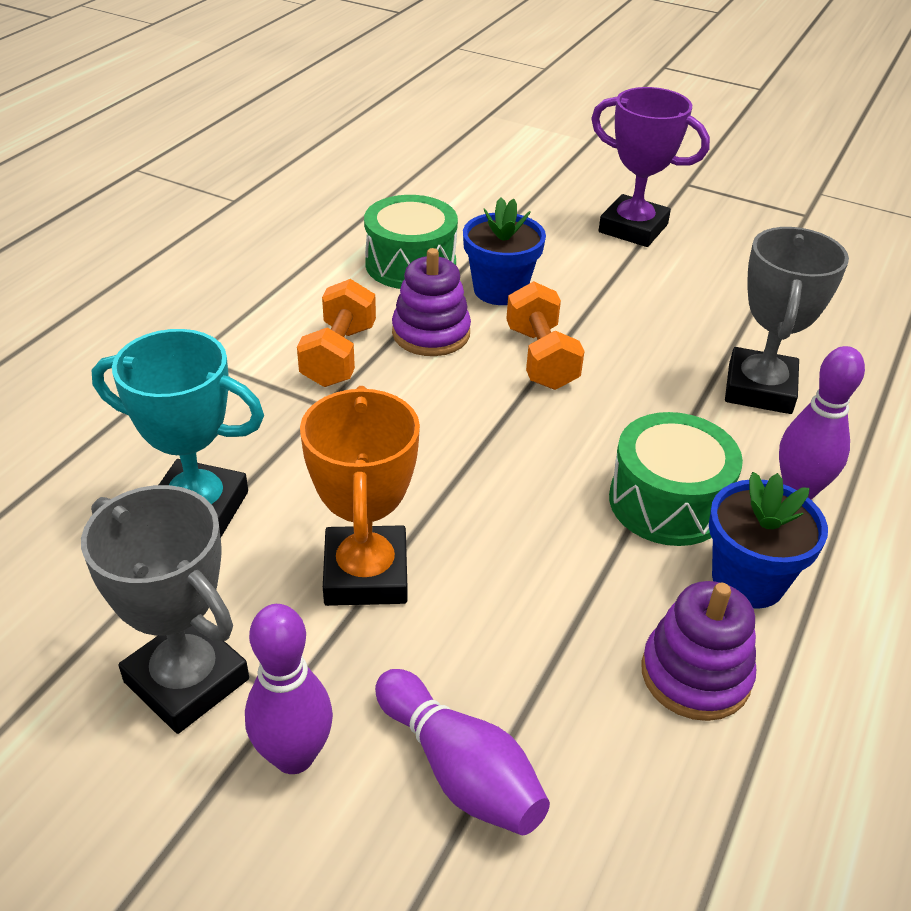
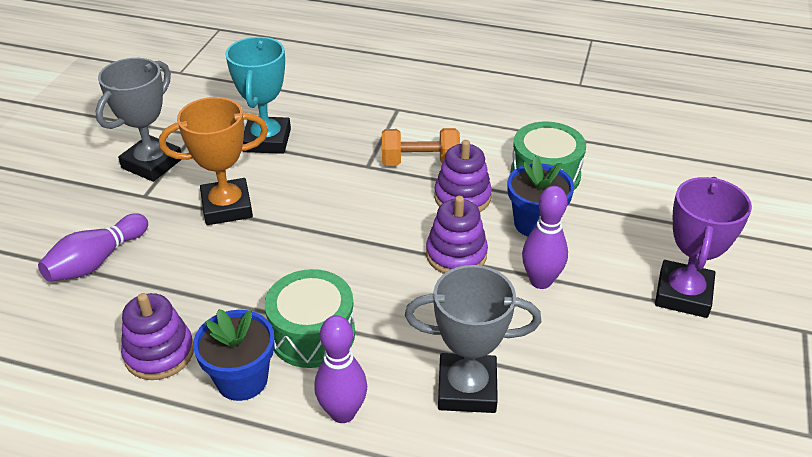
camera: 80 degrees right, 0 degrees up
(294, 756) = (108, 205): purple bowling pin -> purple bowling pin (540, 281)
(541, 358) = (456, 254): orange dumbbell -> purple stacking toy

